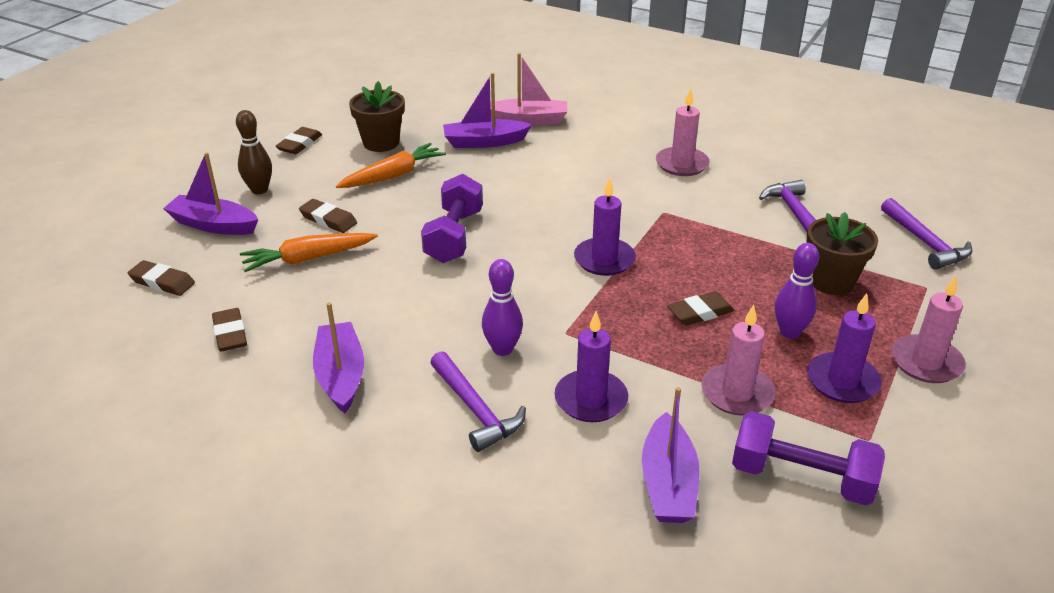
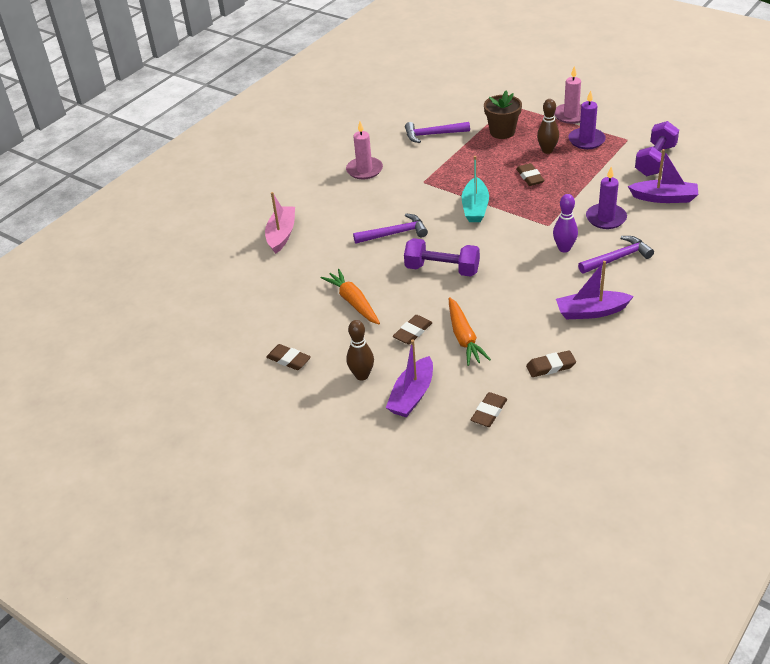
camera: 80 degrees left, 5 degrees up
(381, 143) = (298, 311): brown flower pot -> none
(484, 142) = (311, 257): purple boat -> none
(604, 259) = (475, 207): purple candle -> turquoise boat
(737, 393) = (597, 172): pink candle -> none
(789, 332) = (547, 150): purple bowling pin -> brown bowling pin
(925, 243) = (467, 98): purple hammer -> purple hammer (395, 233)

